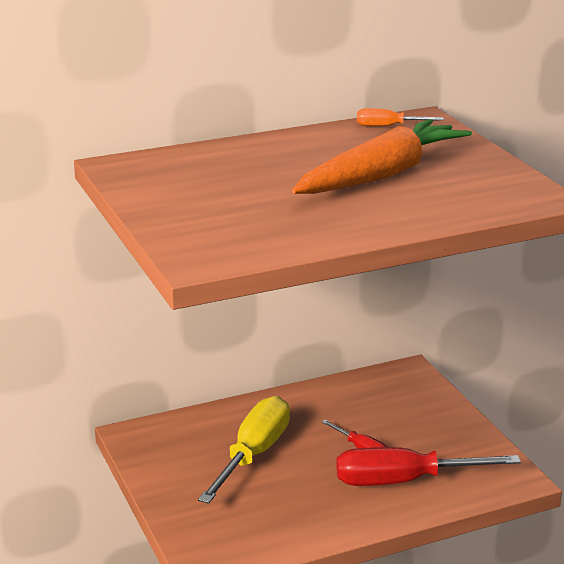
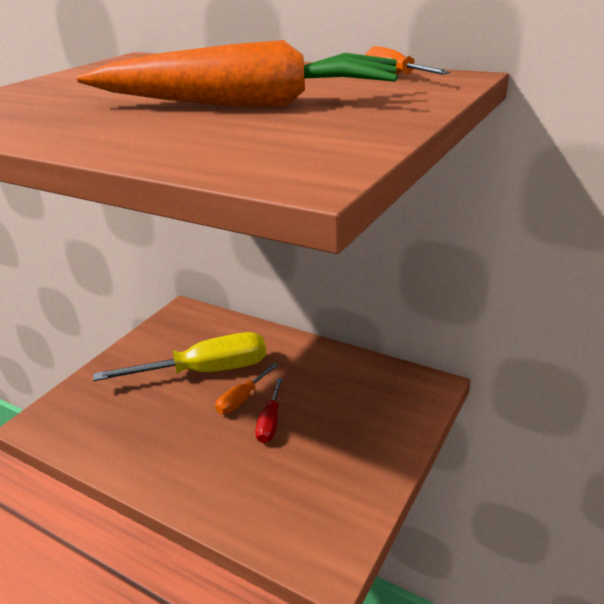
camera: 55 degrees right, 5 degrees up
(316, 451) = (241, 399): none -> orange screwdriver
(402, 481) = (242, 473): red screwdriver -> none

